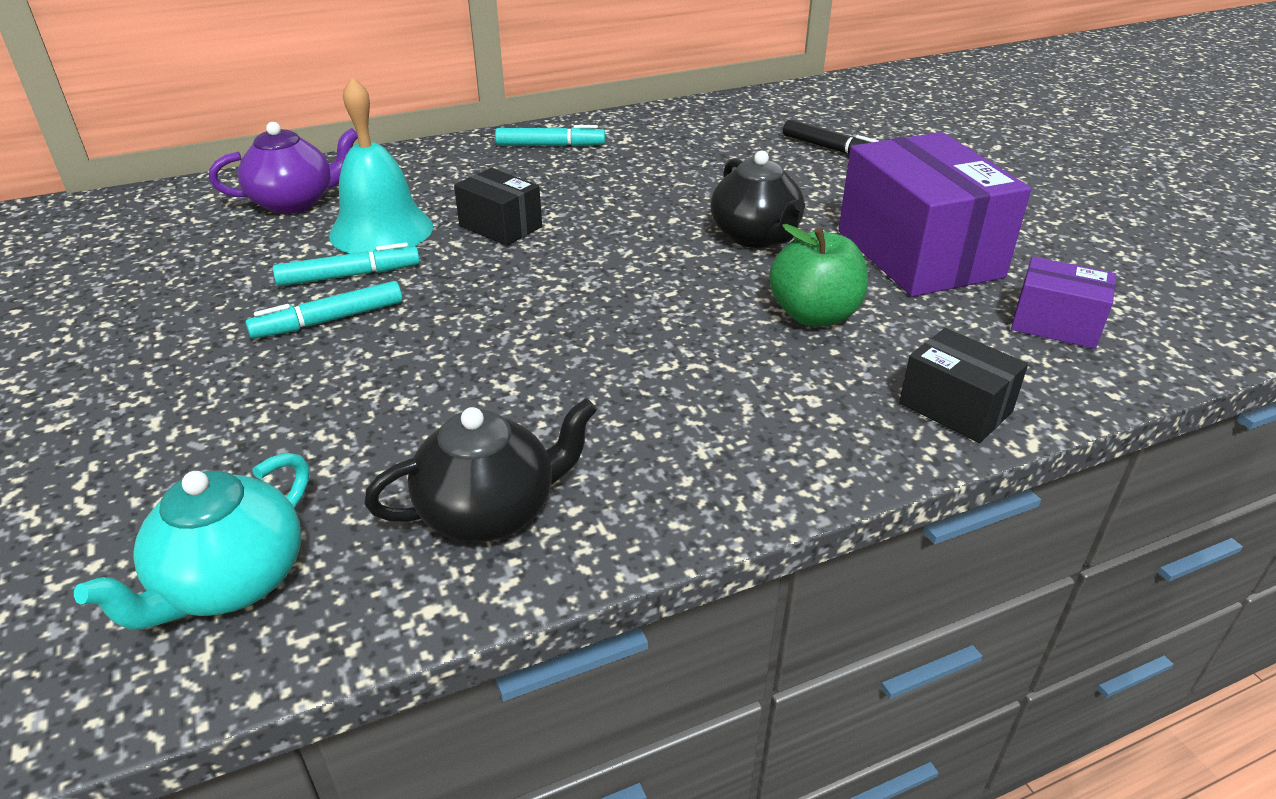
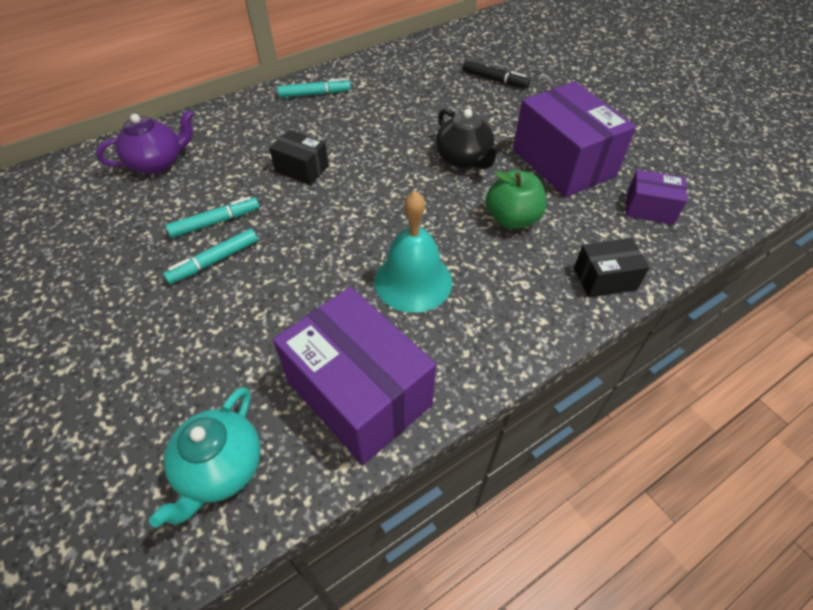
camera: 10 degrees left, 15 degrees up
(381, 230) = (224, 181): turquoise bell -> turquoise bell (413, 281)
(490, 511) = (359, 393): black teapot -> purple box
(955, 407) = (604, 279): black box -> black box turned 45 degrees counterclockwise

